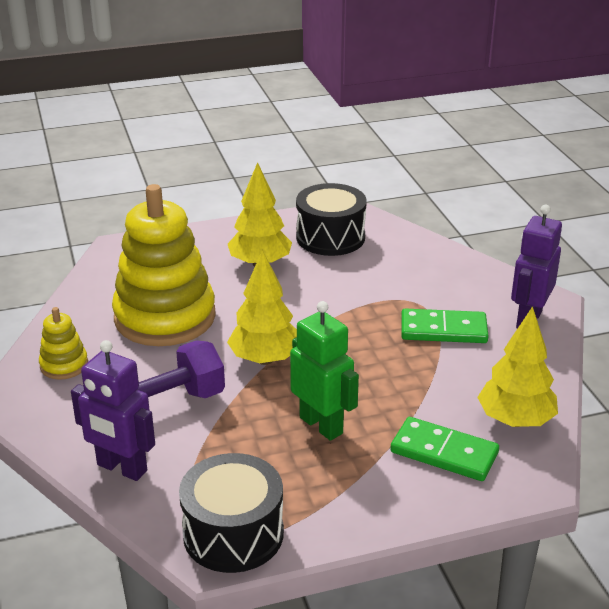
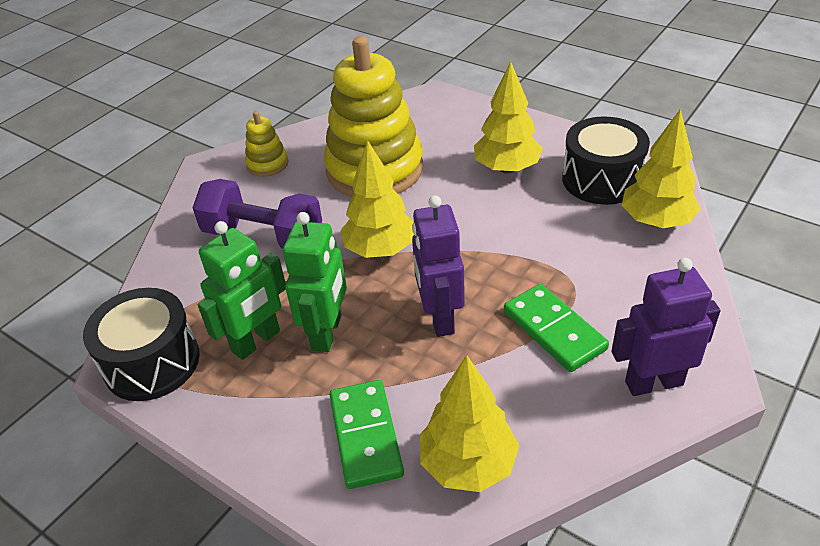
camera: 55 degrees right, 10 degrees up
(121, 468) = (179, 261): purple robot -> purple robot (439, 318)
(284, 465) = (256, 341): none -> green robot
(398, 242) = (656, 221): none -> yellow tree

